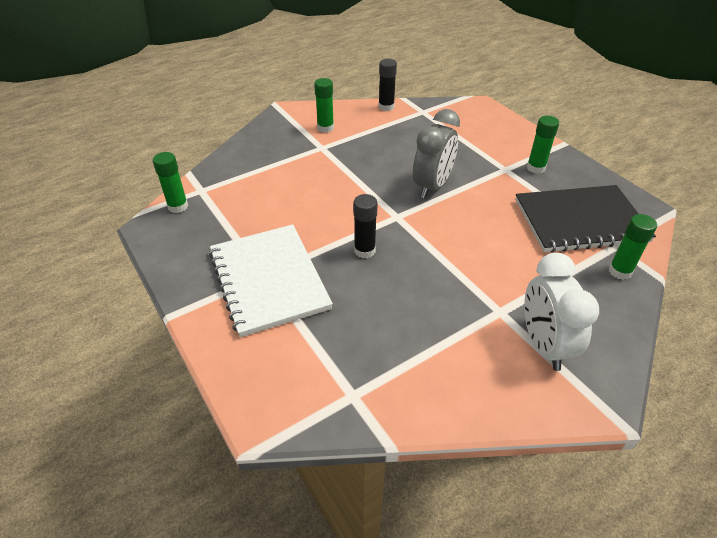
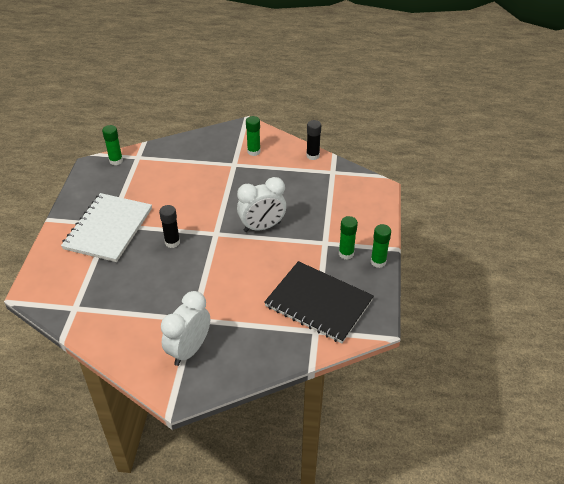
camera: 40 degrees right, 0 degrees up
(432, 186) = (262, 227): grey clock -> white clock
(620, 271) = (292, 345): green glue stick -> green glue stick (378, 262)

